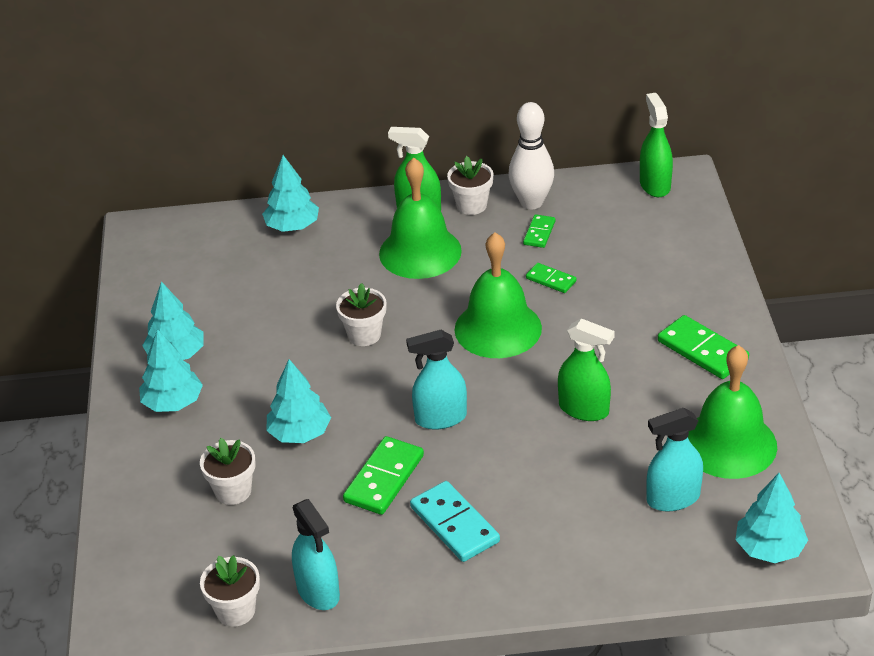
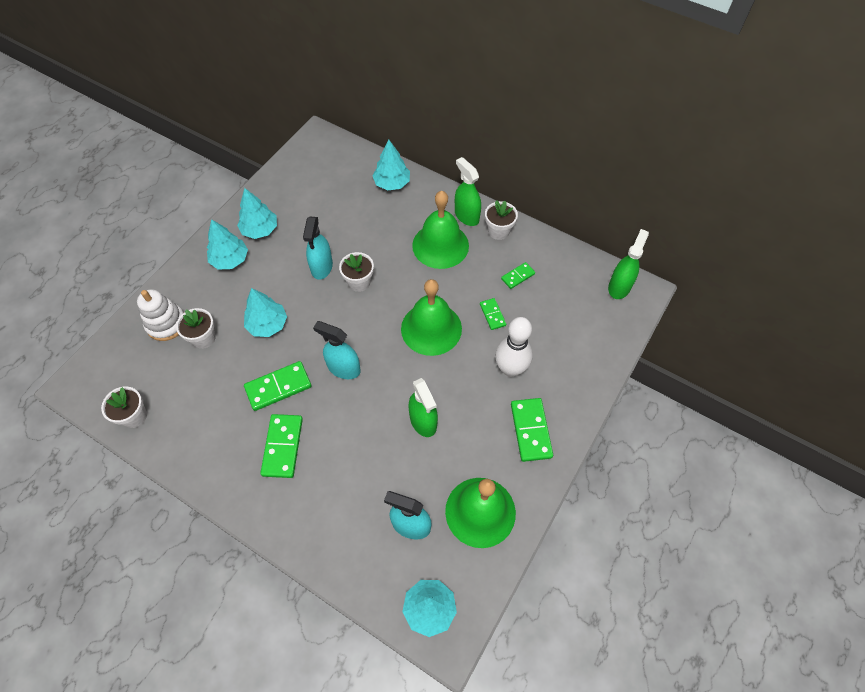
camera: 35 degrees right, 20 degrees up
(165, 506) = (166, 324): none -> white stacking toy
(318, 591) = (180, 436): turquoise spray bottle -> turquoise spray bottle (322, 267)
(454, 524) = (282, 446): turquoise domino -> green domino
(531, 202) = (534, 251): white bowling pin -> white bowling pin (510, 369)

